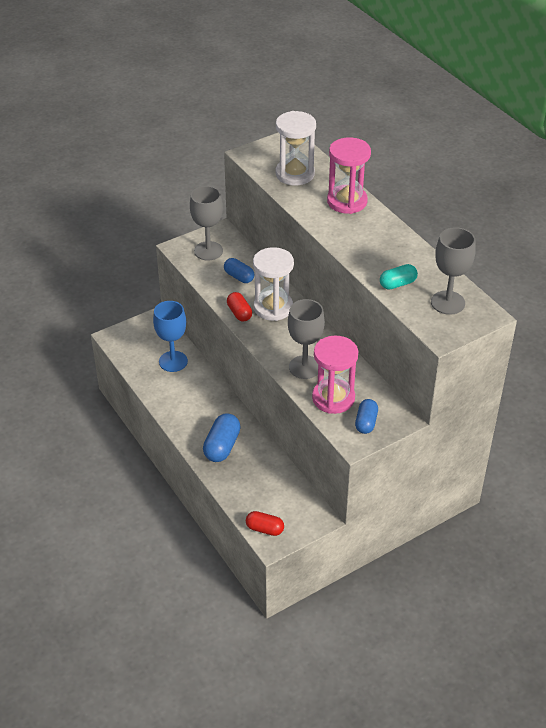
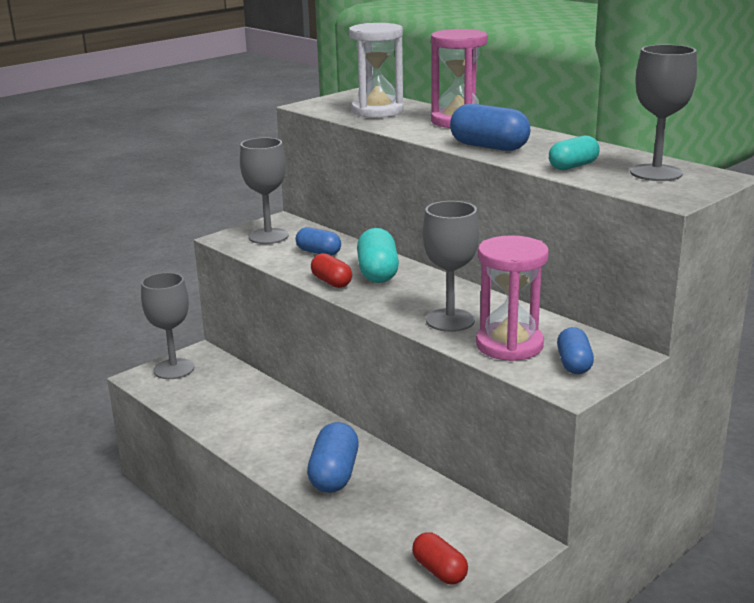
camera: 10 degrees left, 20 degrees down
(136, 333) = (174, 369): none -> grey goblet
(173, 361) = (234, 391): blue goblet -> none
(264, 529) = (439, 570): red capsule -> red capsule turned 45 degrees clockwise
(273, 307) = (378, 273): white hourglass -> turquoise capsule
(353, 245) = (489, 147): none -> blue capsule

